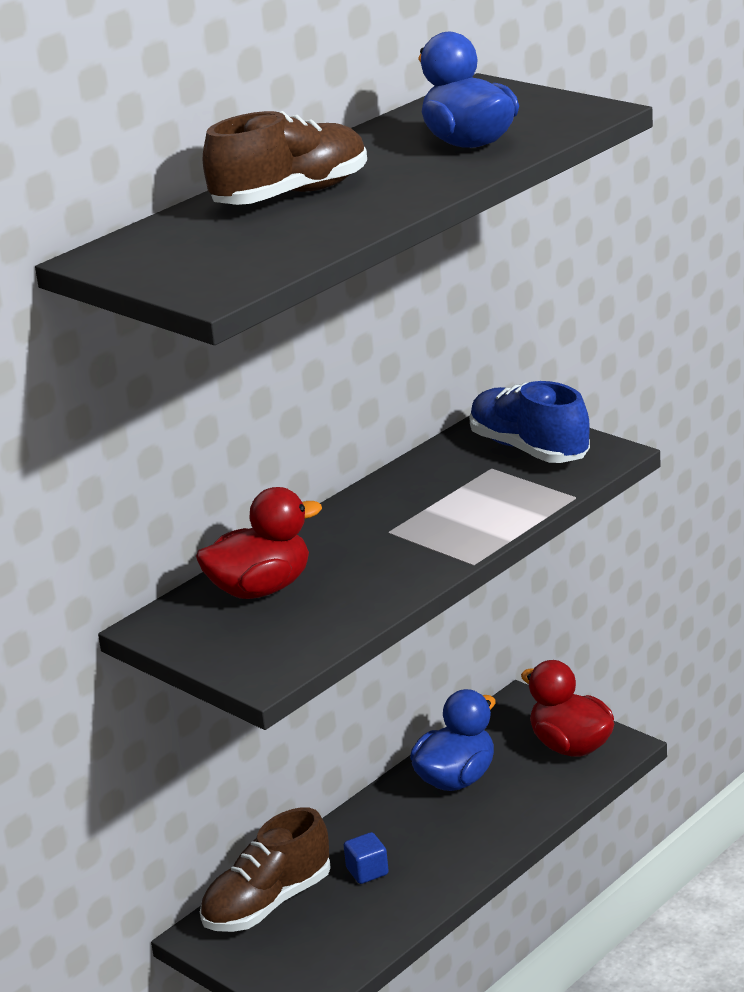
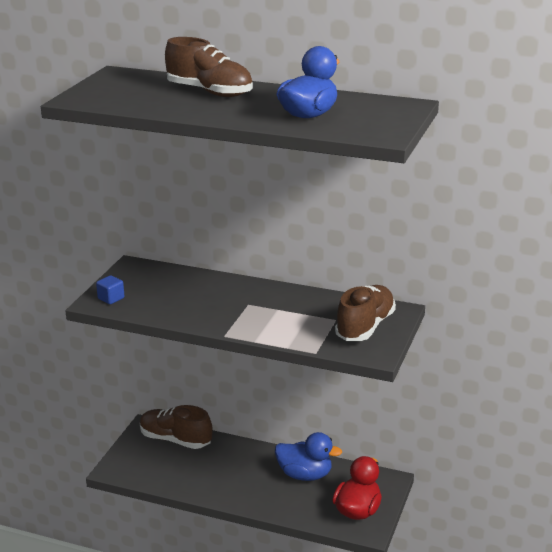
camera: 65 degrees right, 0 degrees up
(261, 589) = (175, 283): red duck -> none
(367, 871) = (212, 464): blue cube -> blue cube (111, 298)
(529, 449) = (365, 327): blue shoe -> brown shoe

